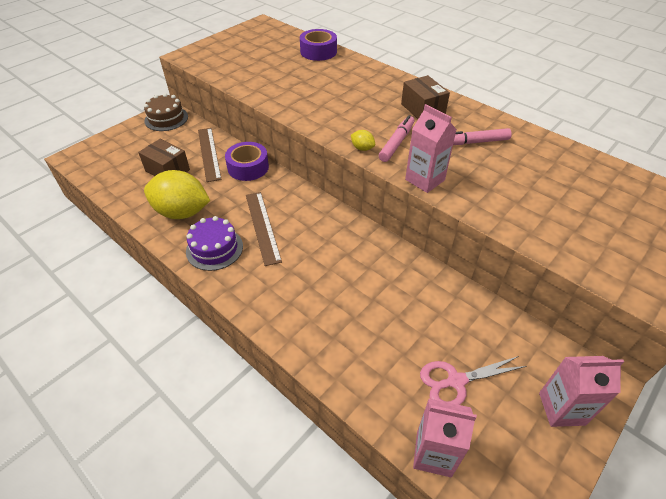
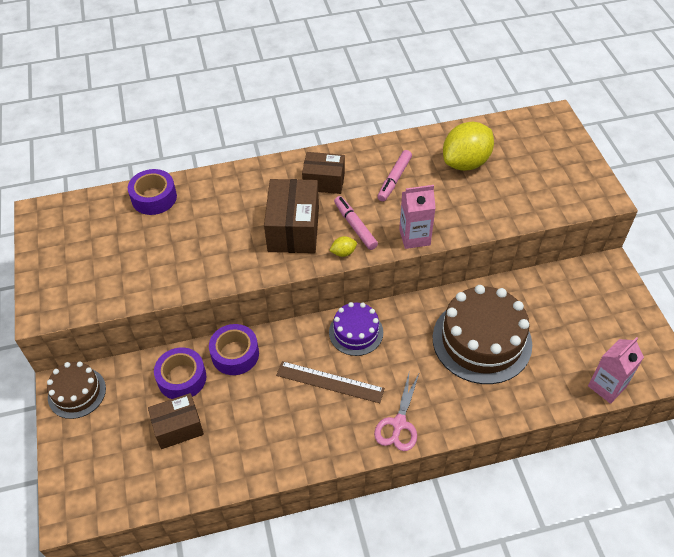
camera: 55 degrees left, 5 degrees up
(182, 212) = (258, 440): yellow lemon -> yellow lemon (465, 162)
(209, 153) = (182, 378): brown ruler -> purple tape
(214, 248) = (330, 432): purple cake -> purple cake (356, 332)
(357, 115) = (293, 229): none -> brown box
(391, 308) = (482, 340): none -> brown cake
(456, 381) = (565, 341): pink scissors -> pink scissors (399, 424)
(561, 408) = (615, 299): pink carton -> none

